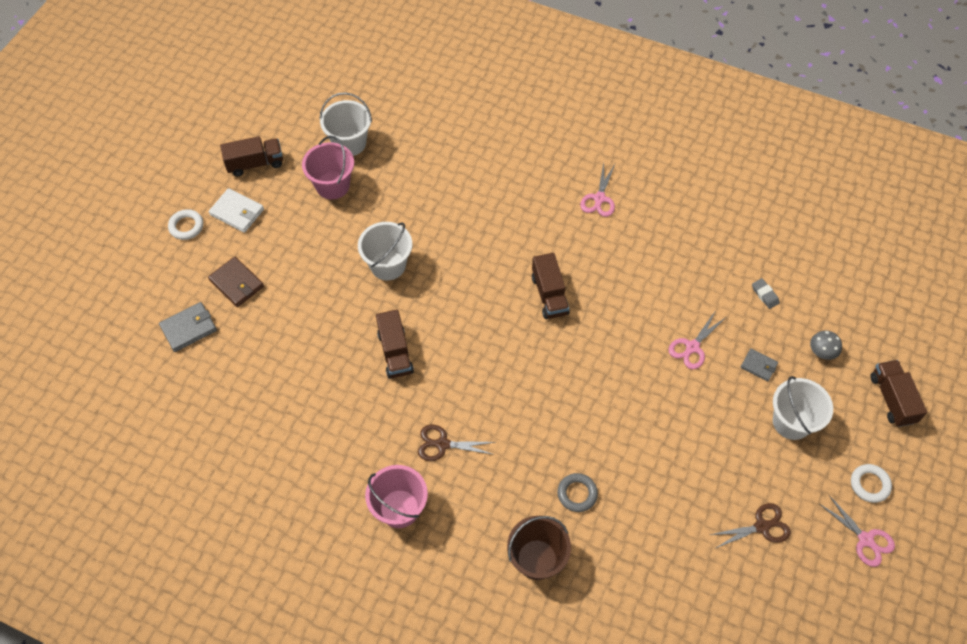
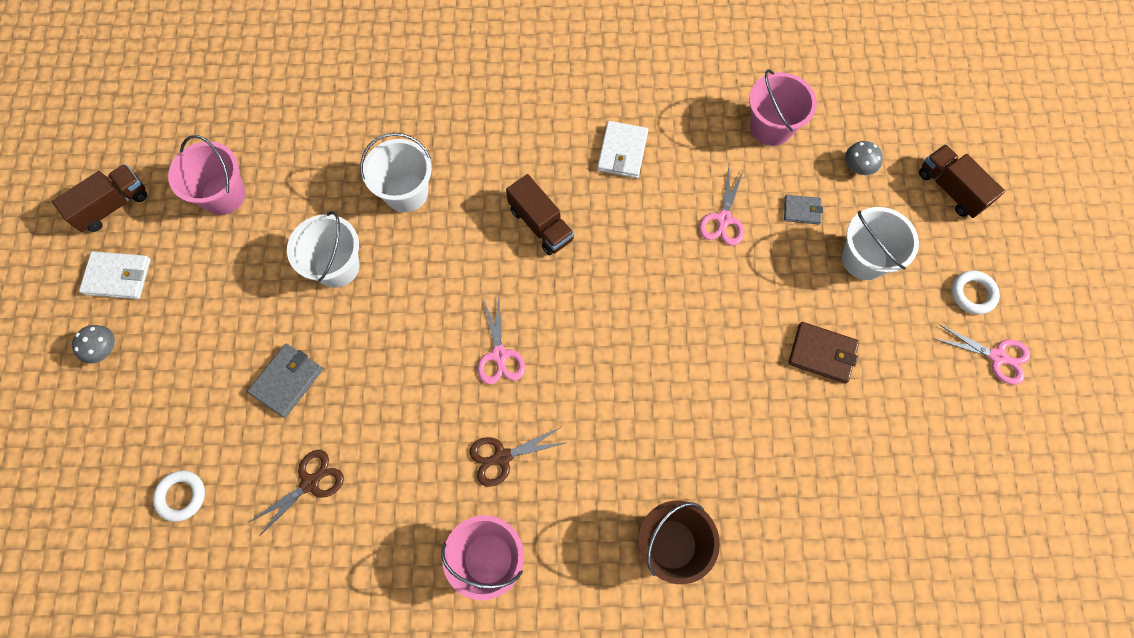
camera: 25 degrees left, 10 degrees up
(186, 226) = (60, 321): white ring -> white ring (181, 496)
(189, 328) = (124, 451): grey wallet -> grey wallet (287, 381)
(206, 256) = (103, 349): none -> grey mushroom
(237, 283) = (159, 367): brown wallet -> brown wallet (822, 353)
(349, 143) = (220, 134): white bucket -> white bucket (406, 192)
(395, 352) = (395, 370): brown truck -> none
(577, 494) = (679, 446): grey ring -> none
(599, 198) = (544, 88): pink scissors -> pink scissors (499, 355)
(637, 267) = (622, 151): none -> white wallet
(762, 526) = (889, 391): brown scissors -> brown scissors (310, 483)
(765, 295) = (771, 127): grey eraser -> pink bucket

